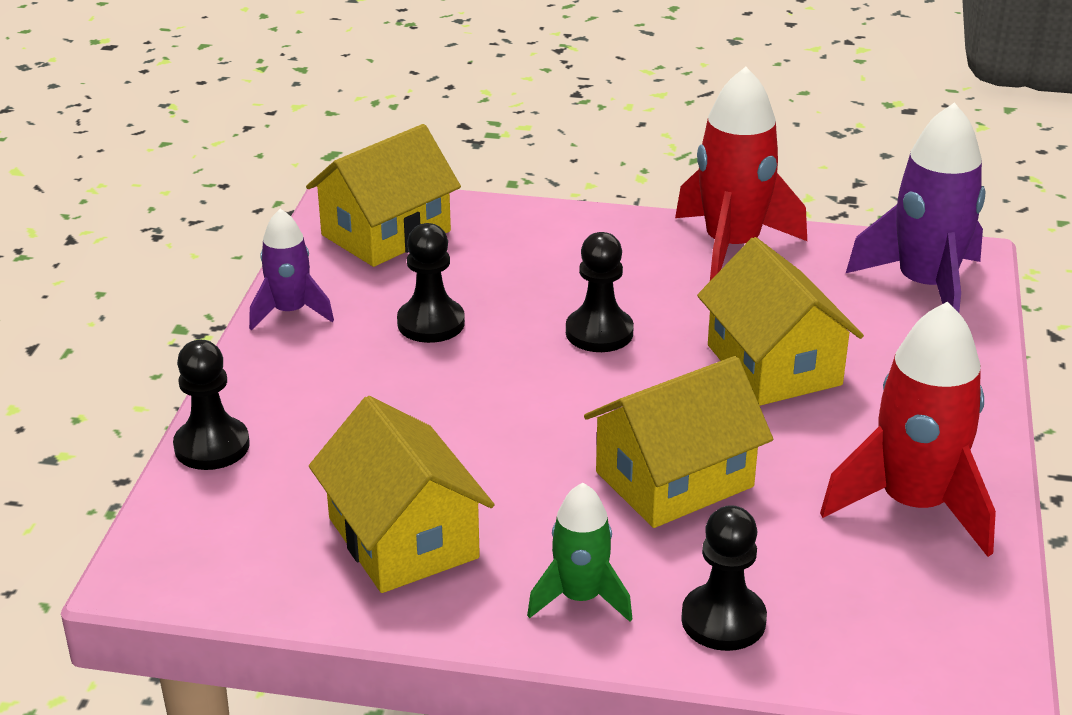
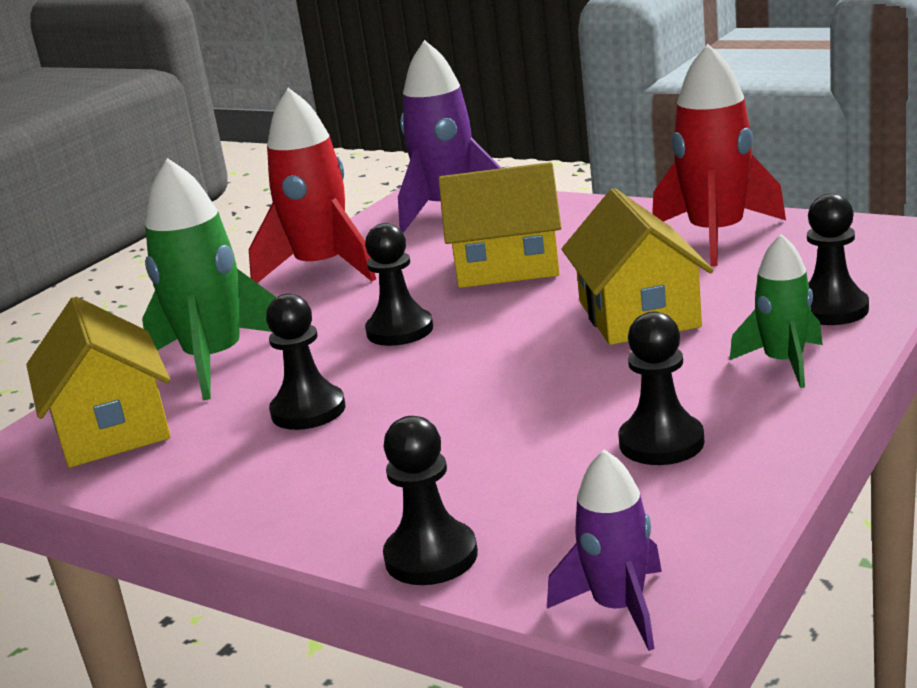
camera: 65 degrees left, 10 degrees down
(290, 312) = (206, 494): purple rocket -> purple rocket (619, 608)
(403, 538) = (661, 442): yellow house -> black pawn
(513, 246) = (215, 361): none -> green rocket

